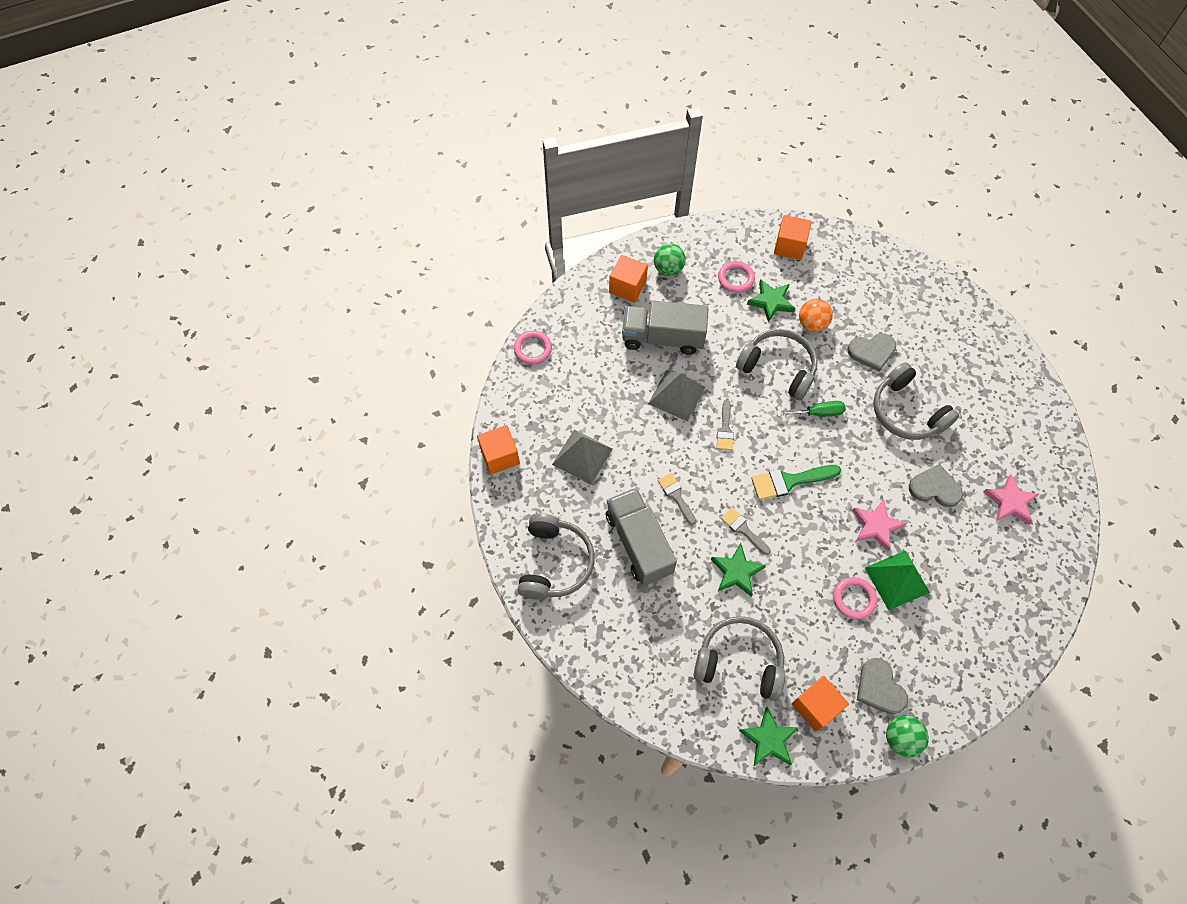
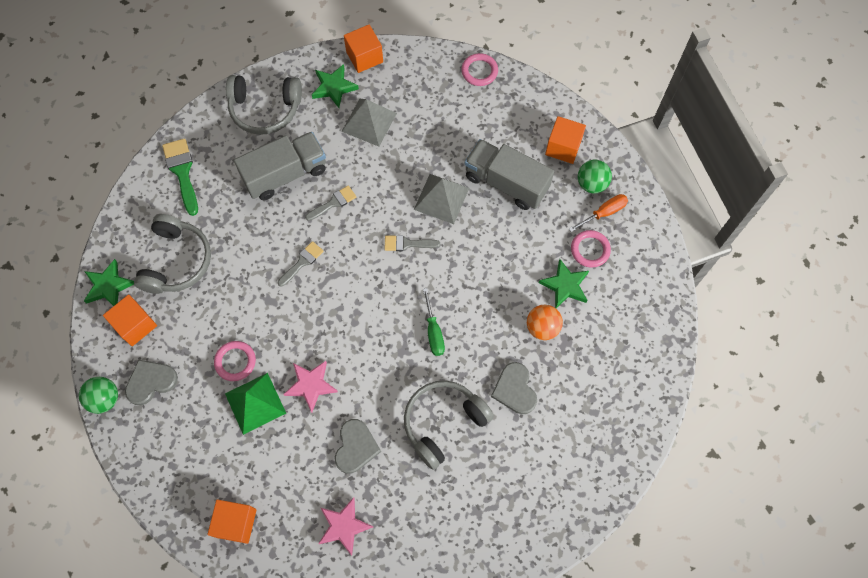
camera: 85 degrees right, 5 degrees up
(662, 338) = (506, 183): grey truck -> grey truck turned 60 degrees counterclockwise
(698, 263) = (604, 212): none -> orange screwdriver
(736, 572) = (260, 257): green star -> green star (334, 87)
(778, 368) = (483, 293): grey headphones -> none
(789, 246) = (643, 305): orange cube -> orange cube (236, 523)
(789, 481) = (354, 303): green brush -> green brush (182, 172)

